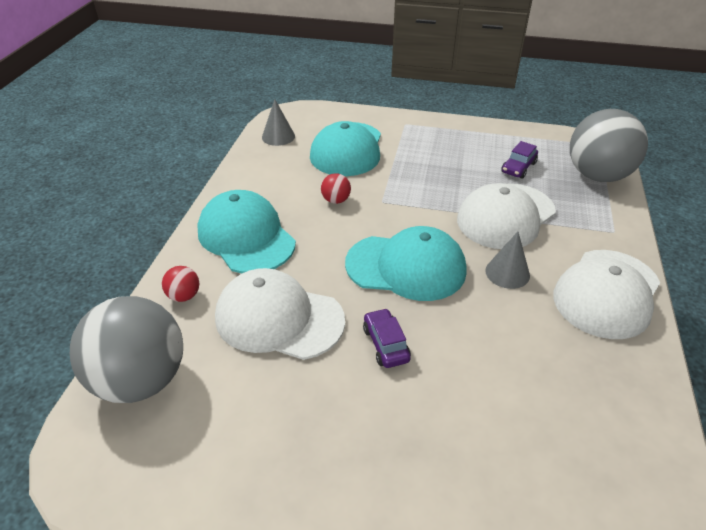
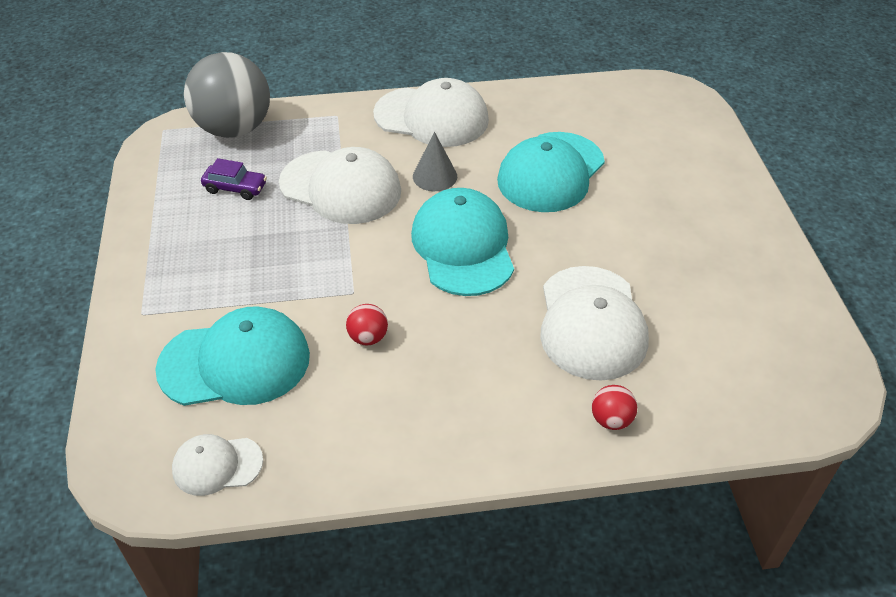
camera: 110 degrees left, 5 degrees up
(141, 380) = (732, 400): grey ball -> none
(246, 237) = (482, 404): turquoise cap -> turquoise cap (551, 172)
(278, 136) = (217, 465): grey cone -> white cap
(386, 344) = (574, 238): purple car -> none

